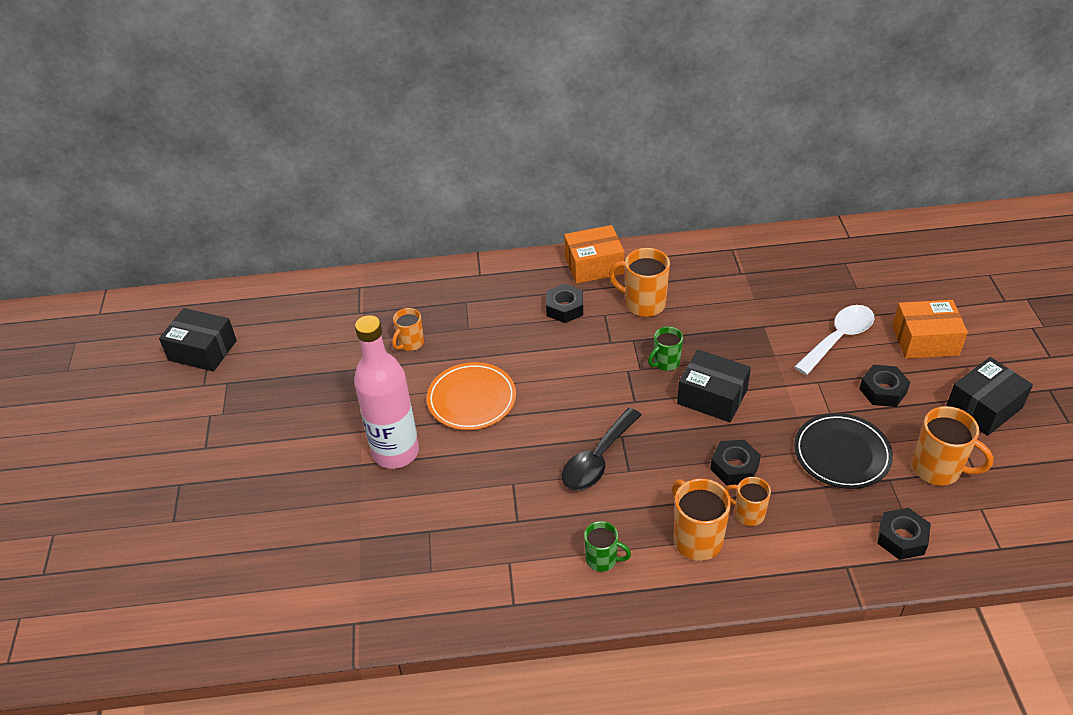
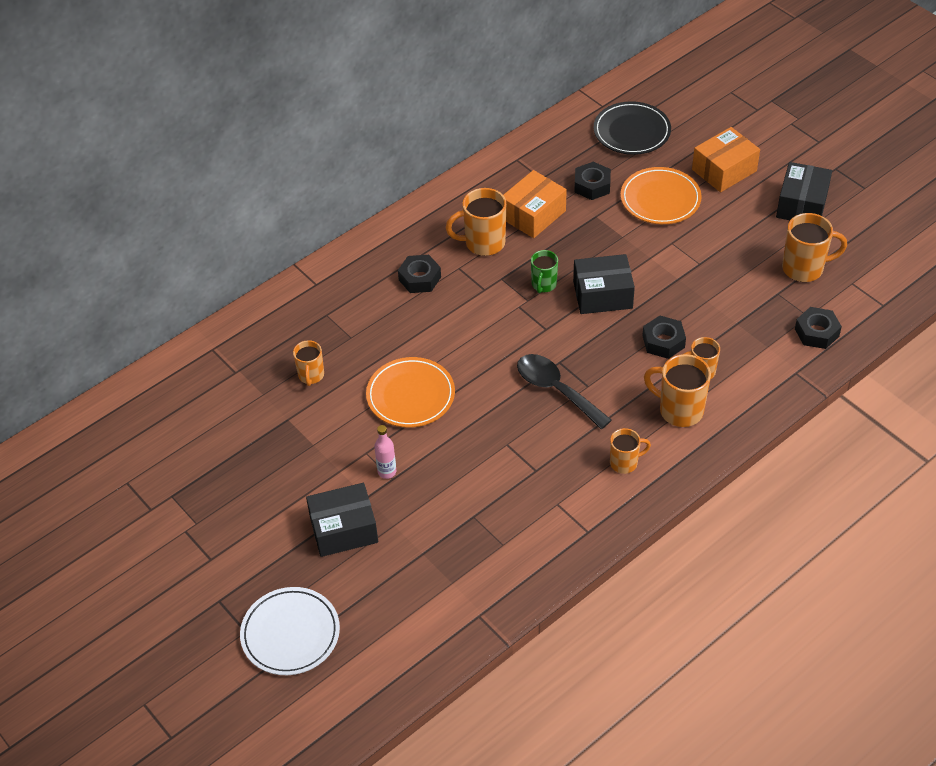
camera: 35 degrees left, 5 degrees up
(201, 544) = (290, 633): none -> white plate
(202, 350) = (116, 480): black box -> black box (344, 529)
(396, 452) = (387, 472): pink bottle -> pink bottle, size x0.40
(594, 265) = (411, 228): orange box -> orange box (533, 215)
(597, 459) = (556, 390): black spoon -> black spoon turned 135 degrees clockwise
(602, 560) = (624, 463): green mug -> orange mug
(838, 338) = (660, 199): white spoon -> orange plate
(842, 454) = (731, 291): black plate -> black plate (631, 131)
(883, 391) = (723, 226): black nut -> black nut (592, 185)

